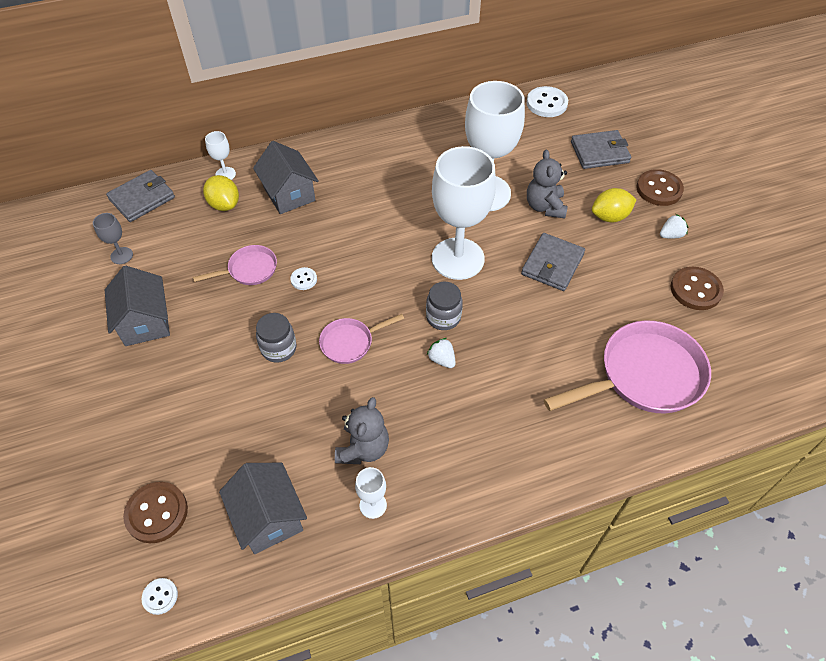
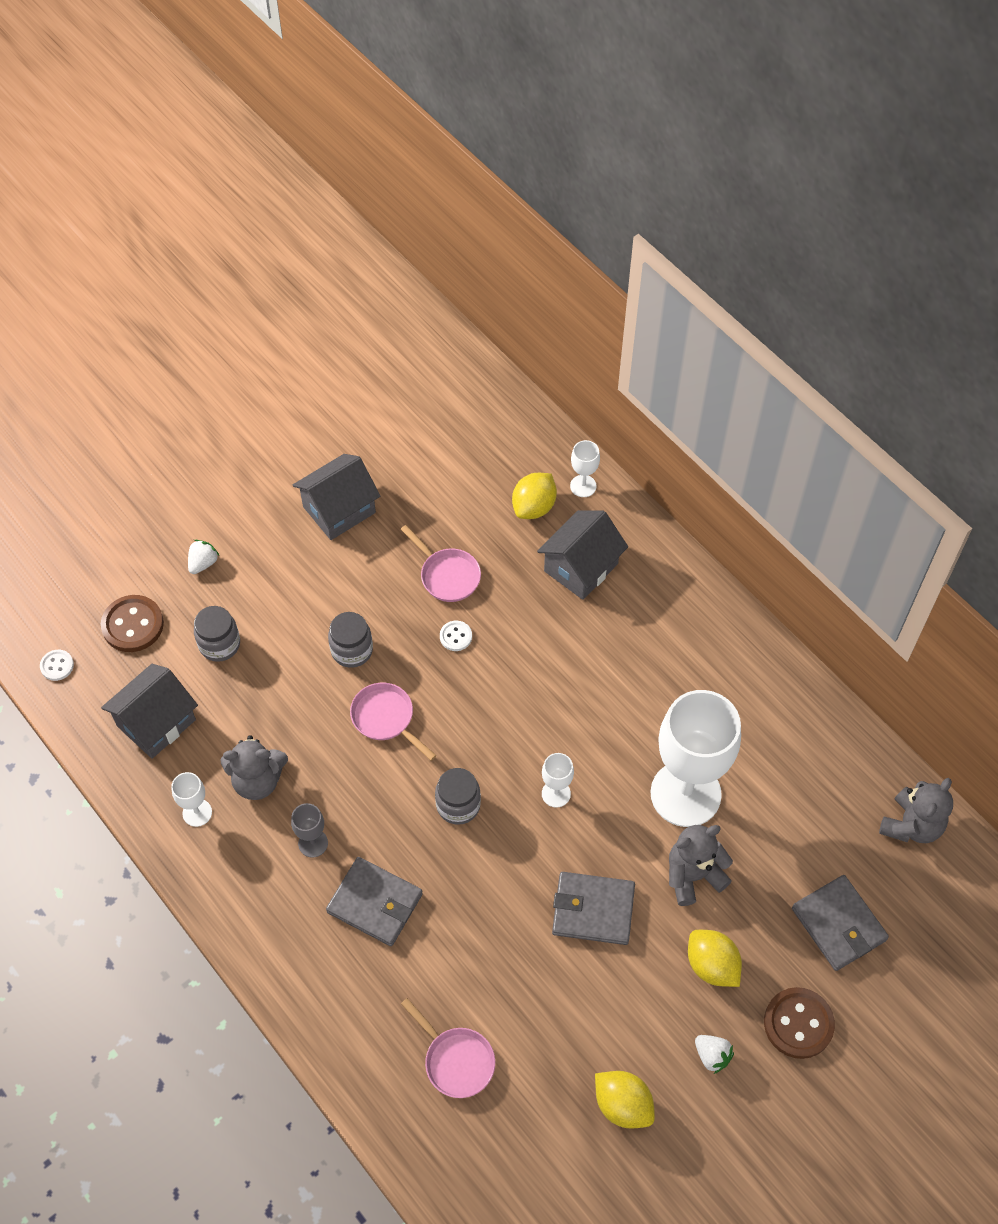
camera: 70 degrees right, 5 degrees up
(121, 255) = (417, 444): grey goblet -> grey goblet (313, 843)
(142, 198) = (507, 421): grey wallet -> grey wallet (375, 903)
(219, 444) = (219, 644): none -> grey jar
(442, 359) = (397, 822): white strawberry -> white strawberry (203, 563)
(458, 259) = (556, 793): white goblet -> white goblet, size x0.41
(546, 103) = (911, 825): white button -> grey teddy bear
(644, 376) = (456, 1060): pink pan -> pink pan, size x0.52
(695, 290) = (623, 1105): brown button -> yellow lemon

